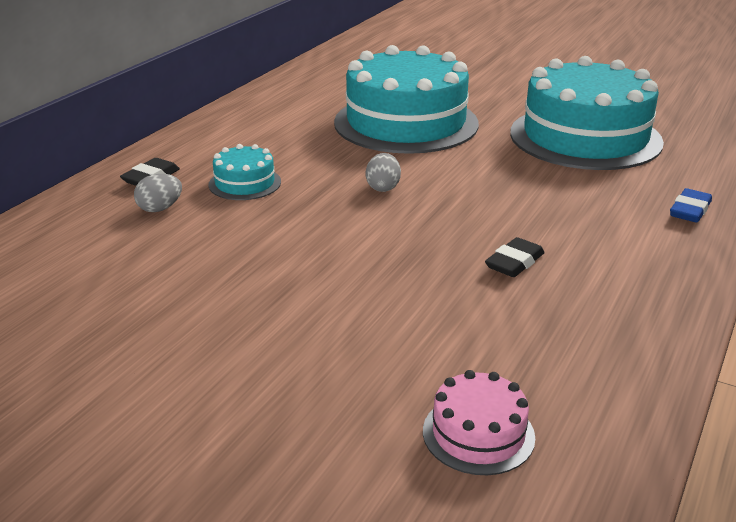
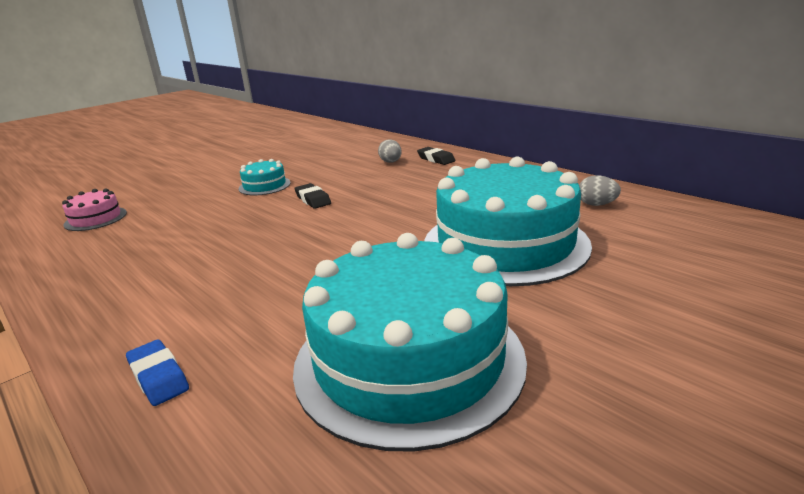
camera: 110 degrees right, 5 degrees down
(245, 183) = (409, 180): turquoise cake -> turquoise cake (264, 186)
(383, 187) = (366, 220): grey egg -> grey egg (596, 204)
(514, 263) = (206, 253): black eraser -> black eraser (313, 199)

